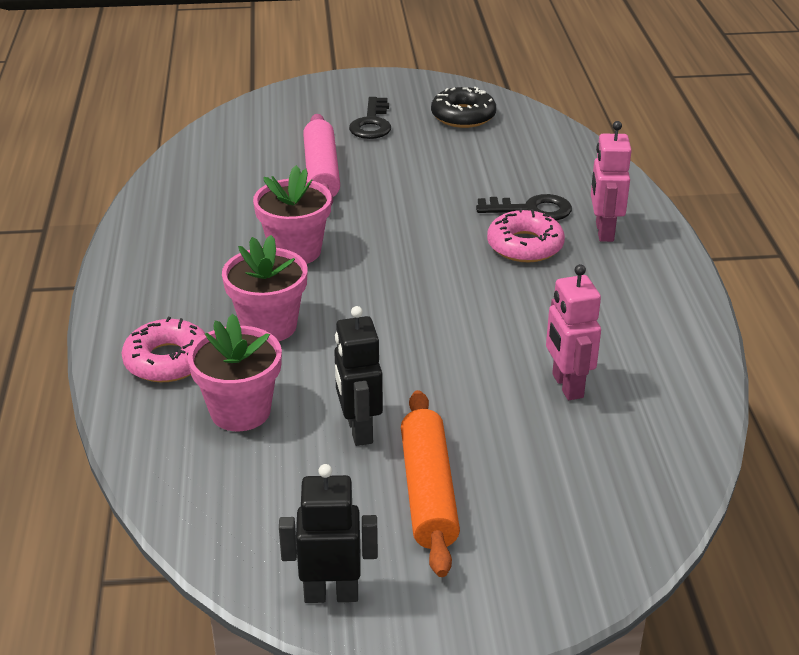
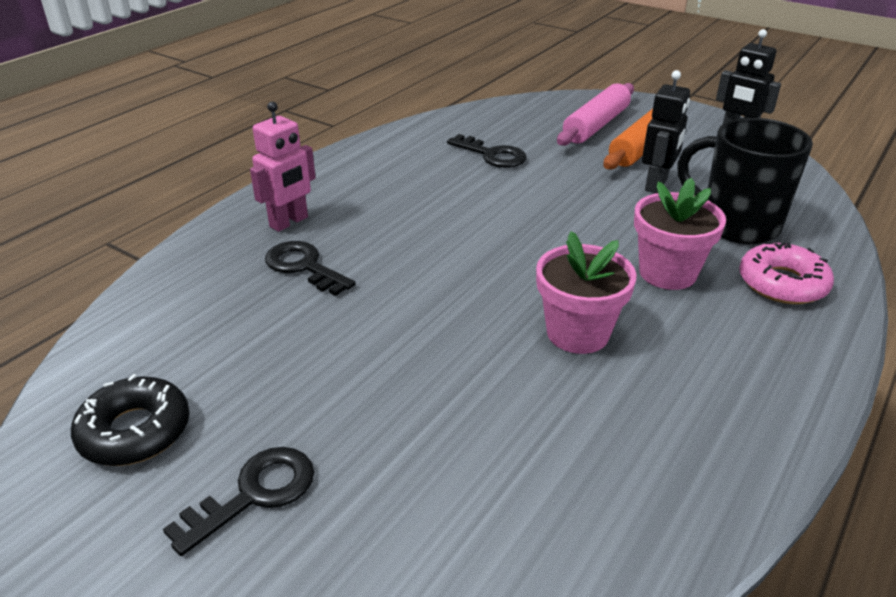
camera: 140 degrees left, 0 degrees up
(240, 411) = (737, 225): pink flower pot -> black mug
(321, 172) = (433, 433): pink rolling pin -> pink rolling pin (596, 125)
(525, 245) = (367, 240): pink donut -> none
(567, 386) = (492, 155): pink robot -> black key

